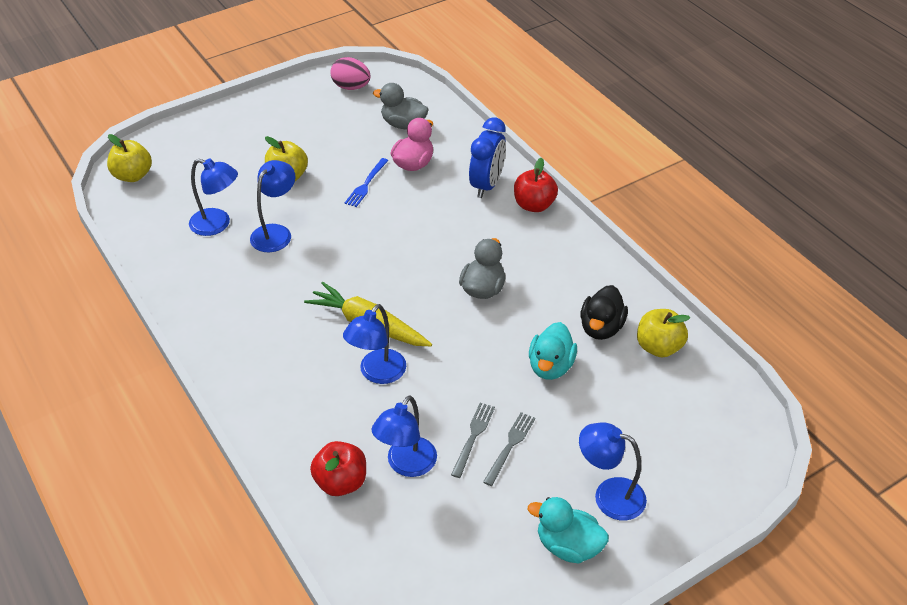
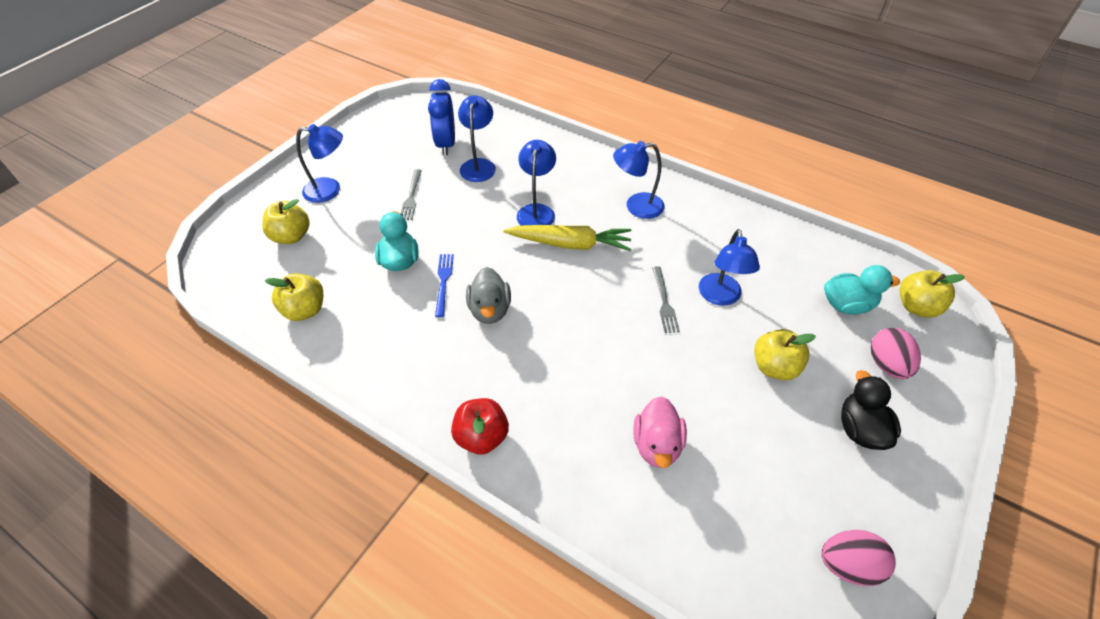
camera: 155 degrees right, 5 degrees up
(207, 152) = (887, 365): none -> pink egg
(217, 224) = (779, 285): blue lamp -> blue lamp (636, 206)
(341, 482) = (515, 144): red apple -> none
(366, 185) = (685, 390): blue fork -> blue fork (443, 281)
(403, 124) = (719, 514): grey duck -> none
(473, 436) = (441, 194): grey fork -> grey fork (664, 302)
(487, 185) = (551, 446): blue clock -> blue clock (446, 144)
(568, 546) = (352, 157): turquoise duck -> turquoise duck (847, 305)
(601, 328) = (363, 310): black duck -> black duck (860, 429)
(665, 440) = (291, 236): none -> yellow apple

